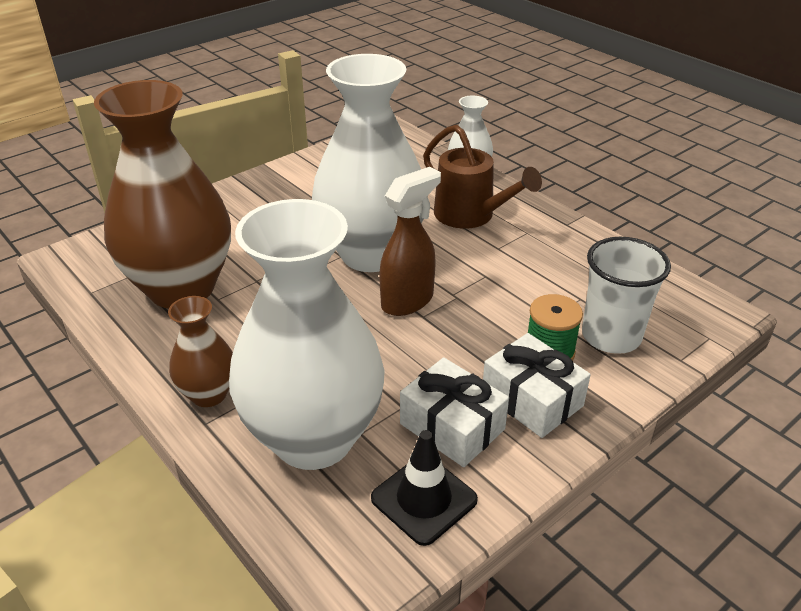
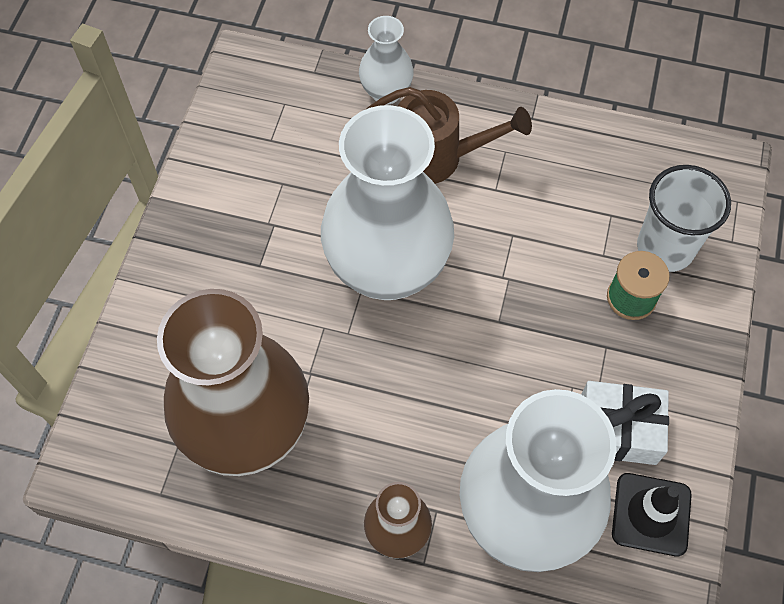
camera: 35 degrees left, 25 degrees up
(408, 301) = (471, 311): brown spray bottle -> none
(532, 399) = (655, 360): white gift -> none

